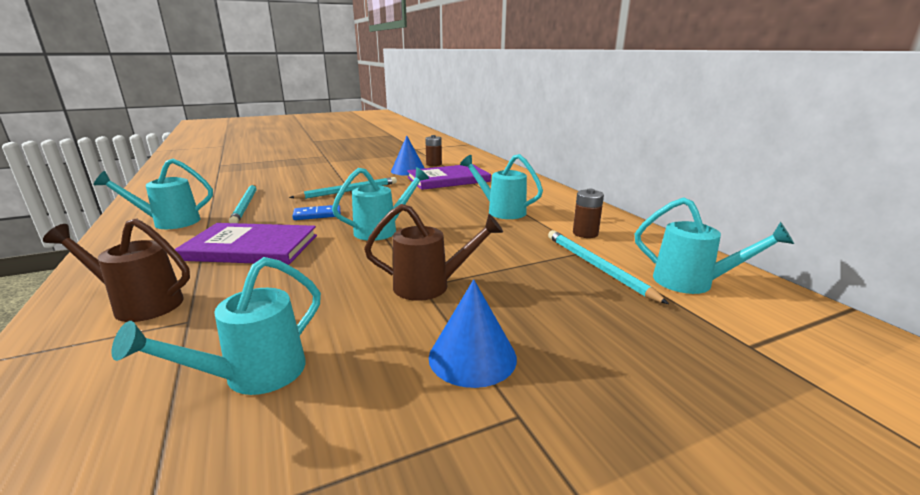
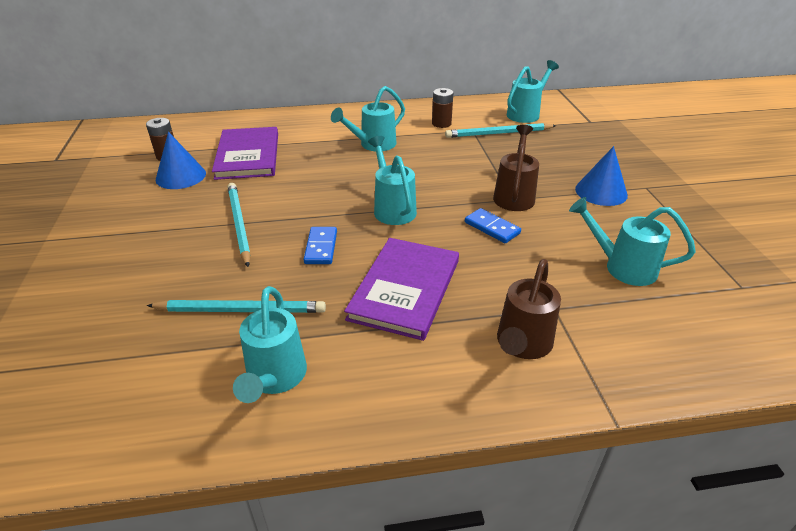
camera: 75 degrees left, 15 degrees up
(254, 375) = (623, 267): turquoise watering can -> turquoise watering can turned 150 degrees clockwise
(352, 277) = (492, 228): none -> blue domino

